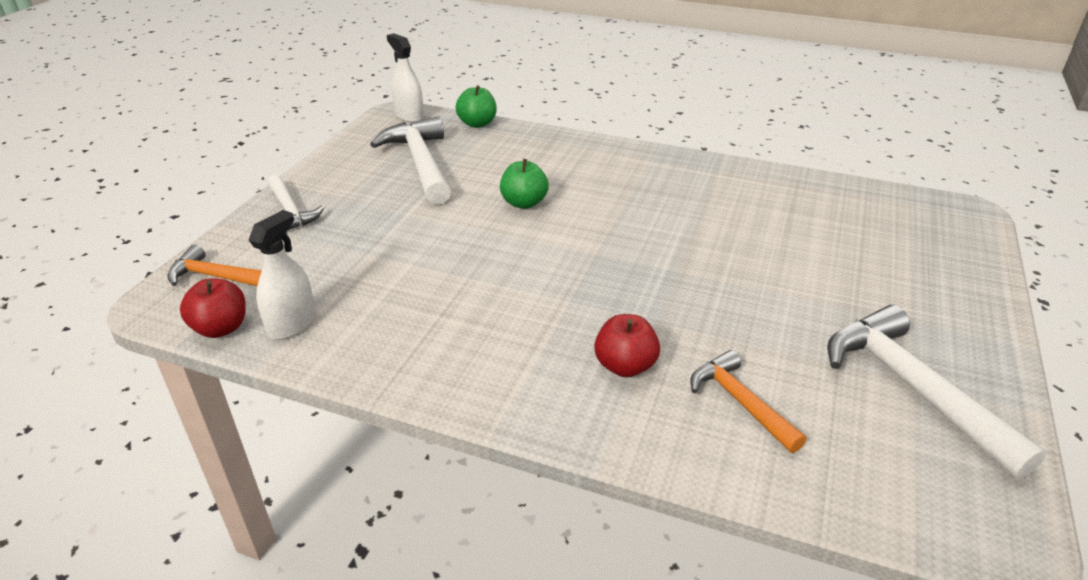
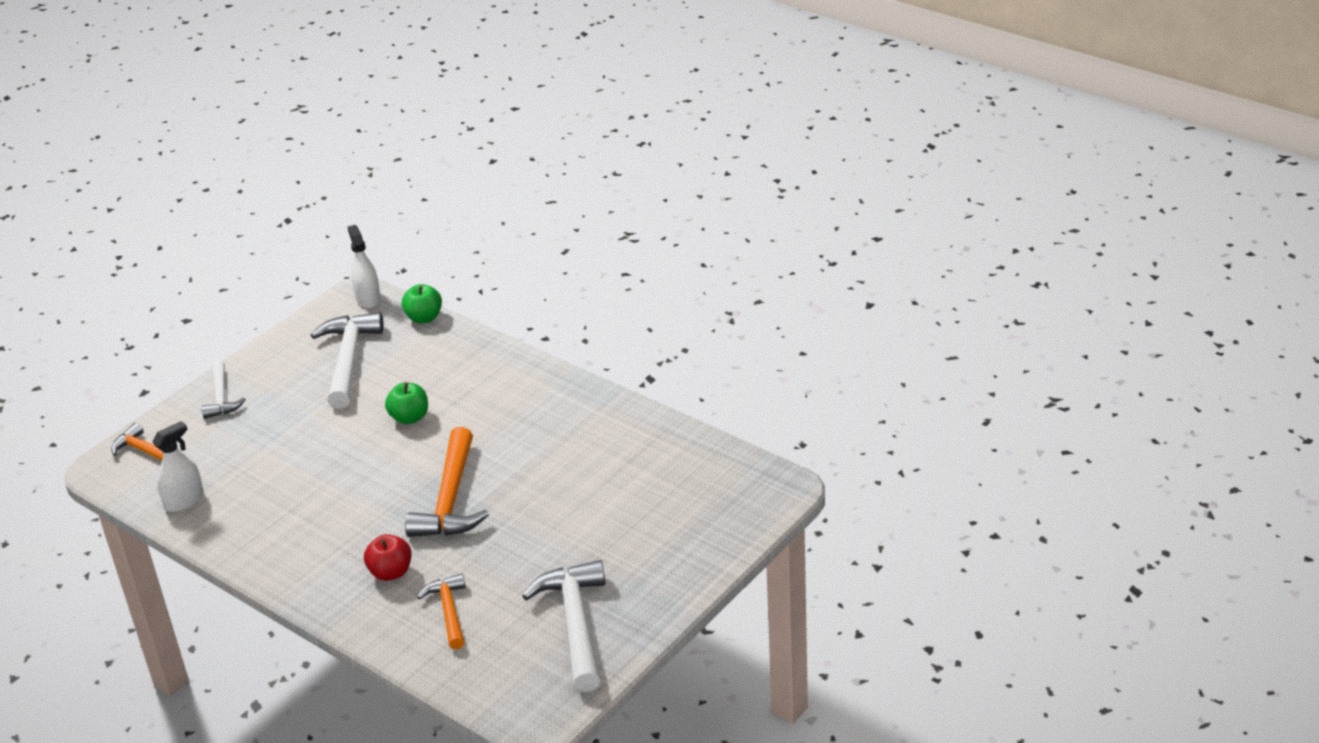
camera: 20 degrees right, 0 degrees up
(221, 328) = (136, 496): red apple -> none
(632, 273) = (450, 499): none -> orange hammer

